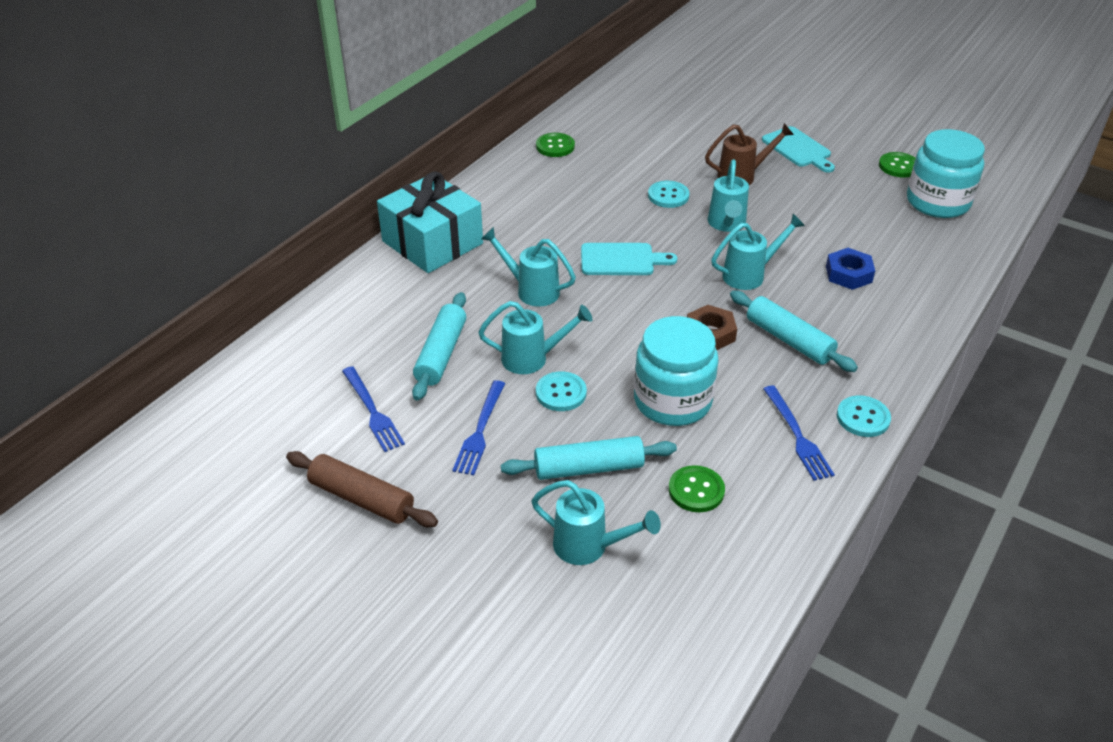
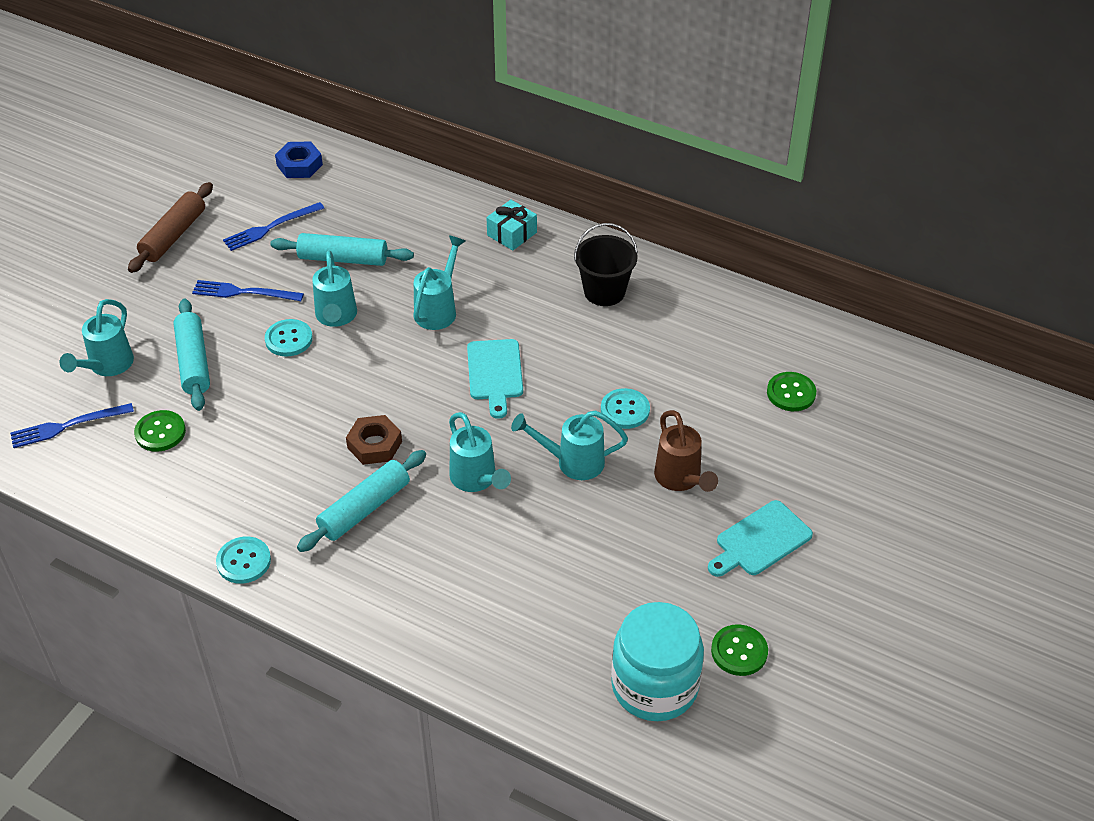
camera: 85 degrees right, 5 degrees up
(432, 242) = (512, 234): turquoise gift -> turquoise gift, size x0.49
(524, 196) = (604, 292): none -> black bucket
(555, 146) = (713, 309): green button -> green button (791, 393)
(672, 401) = (275, 416): turquoise jar -> none
(797, 435) = (223, 507): blue fork -> blue fork (68, 426)
(848, 274) = (484, 571): blue nut -> blue nut (299, 165)

